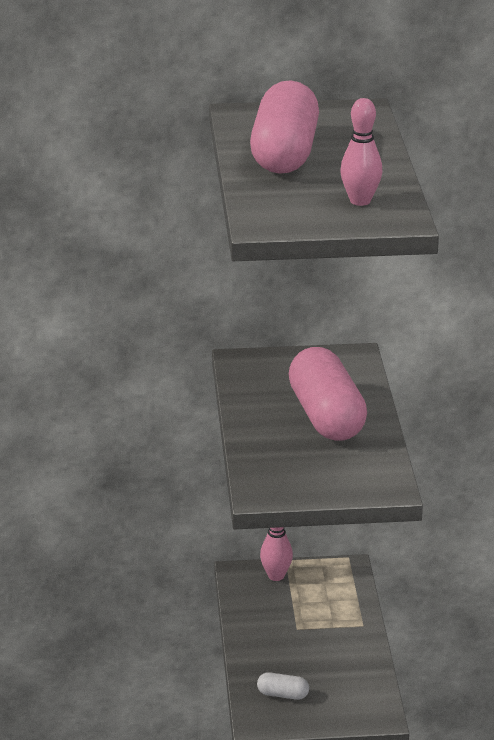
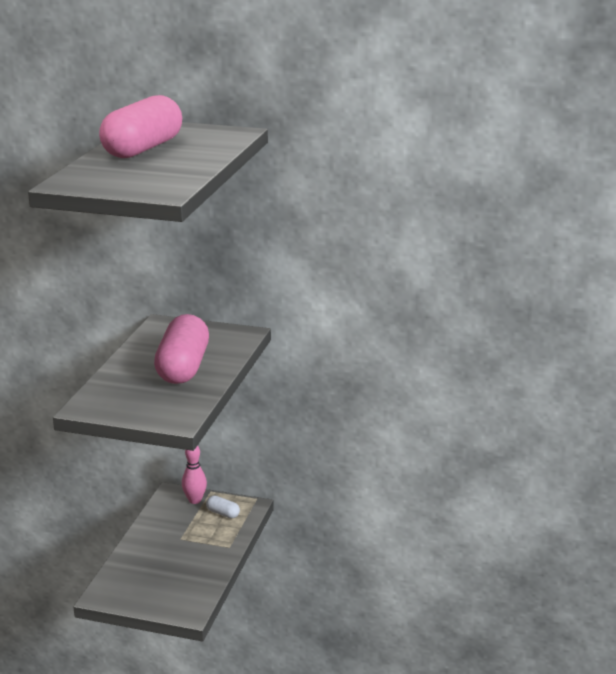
camera: 20 degrees right, 5 degrees down
(283, 694) = (133, 581): white capsule -> white capsule (223, 513)
(360, 201) = (153, 179): pink bowling pin -> none

